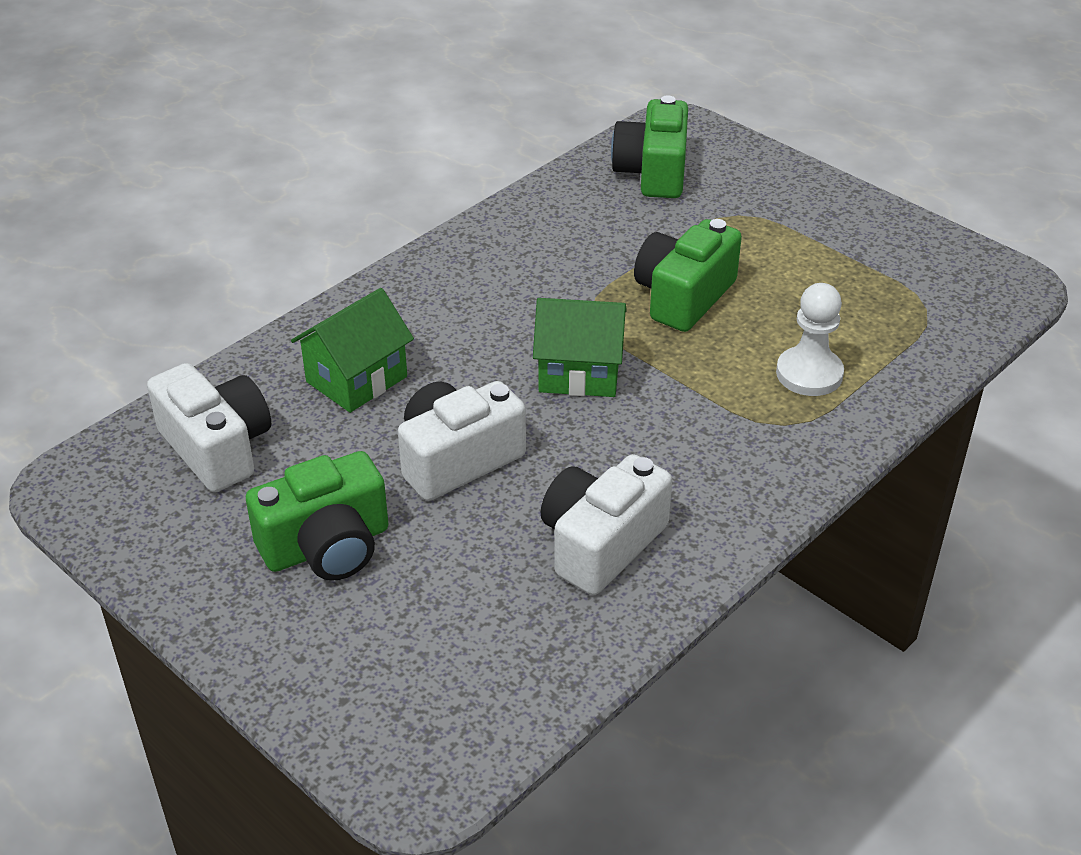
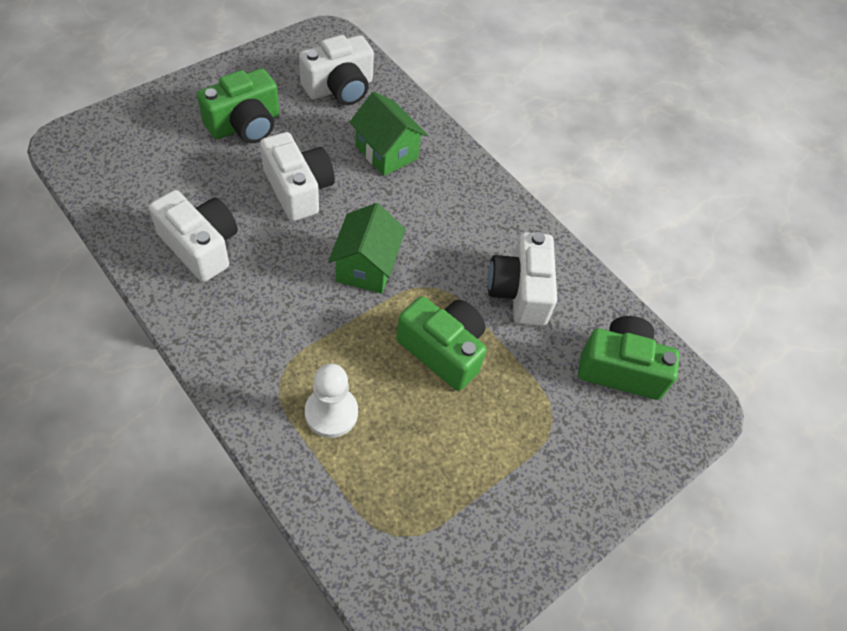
camera: 90 degrees right, 15 degrees up
(327, 546) = (245, 125): green camera -> green camera turned 105 degrees counterclockwise
(573, 244) = (520, 291): none -> white camera

